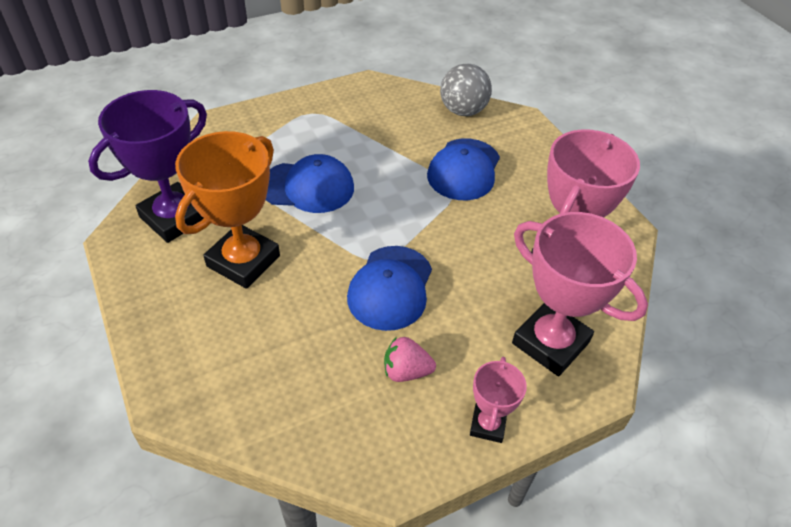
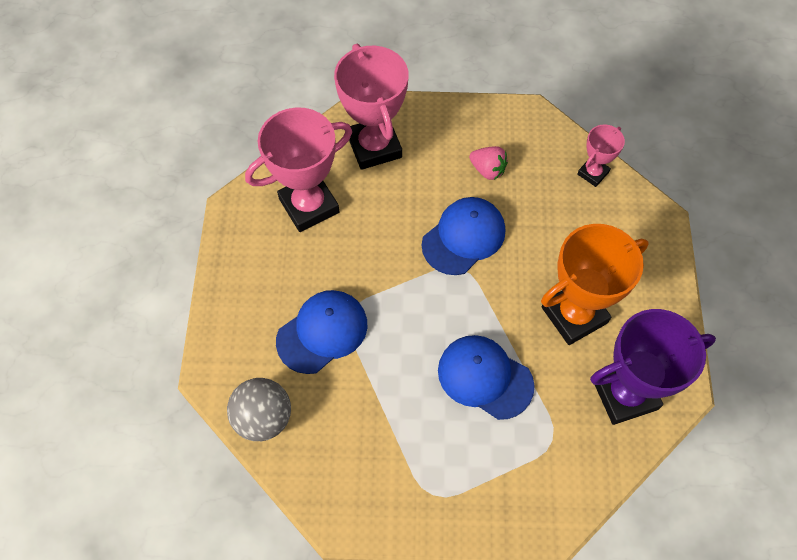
camera: 150 degrees left, 15 degrees up
(488, 425) = (455, 116): pink trophy -> pink trophy (593, 173)

